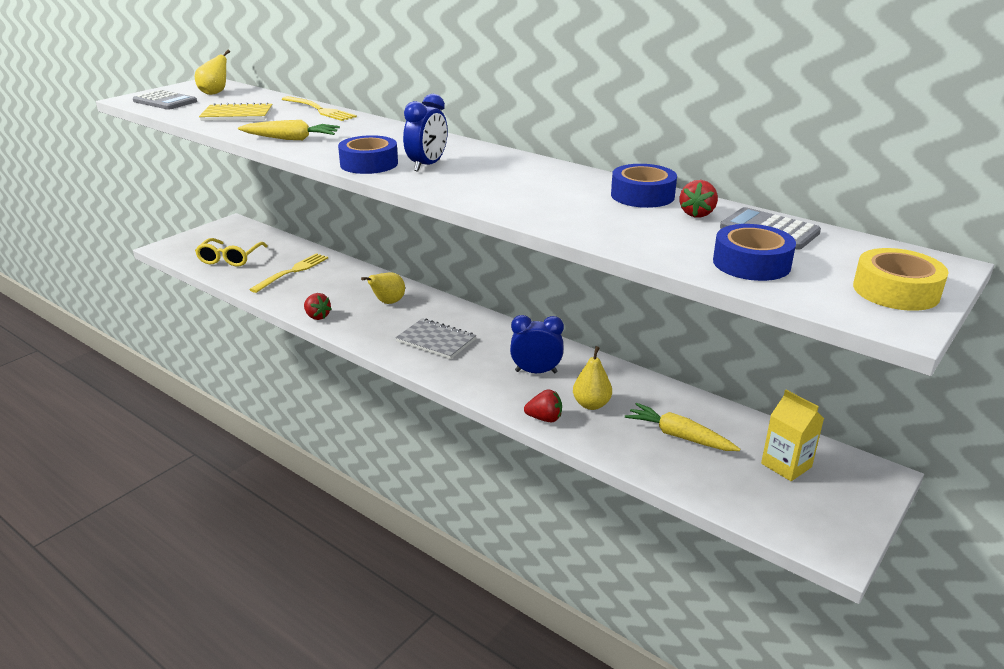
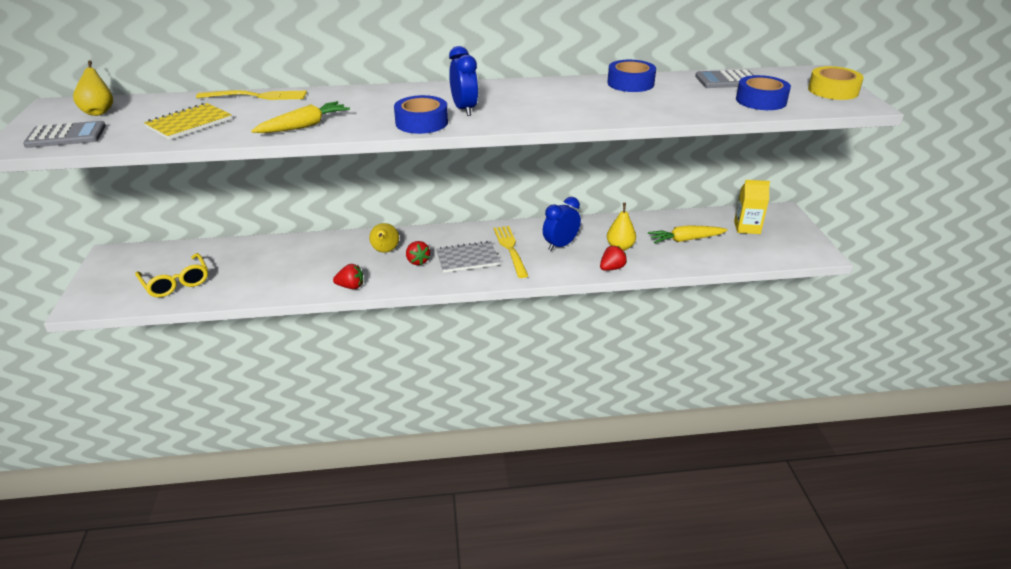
camera: 45 degrees left, 5 degrees up
(292, 272) = (260, 266): yellow fork -> yellow fork (510, 249)
(697, 214) = (679, 84): red strawberry -> red strawberry (417, 261)

